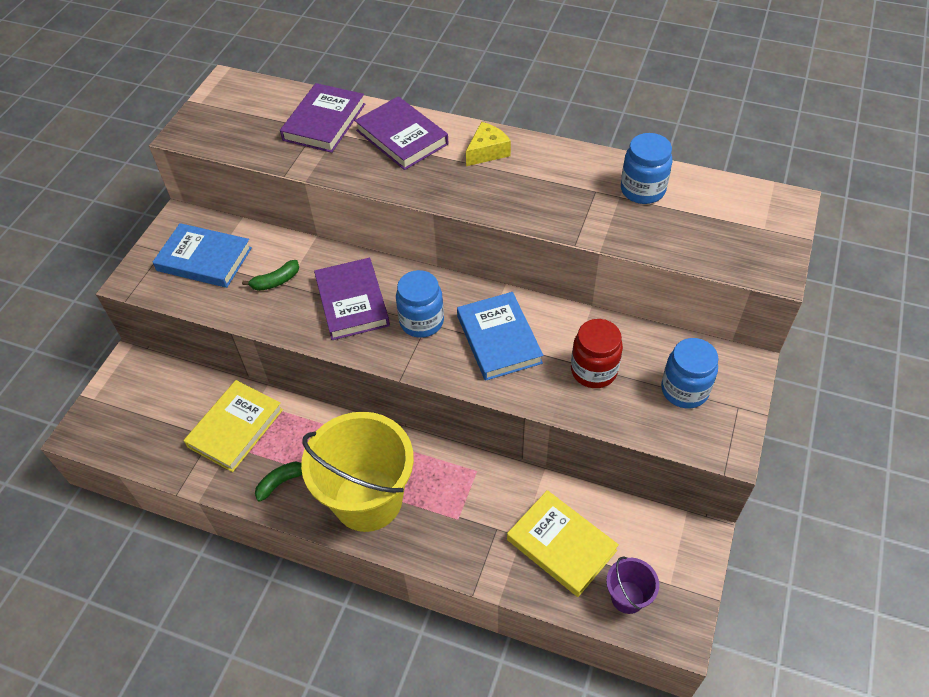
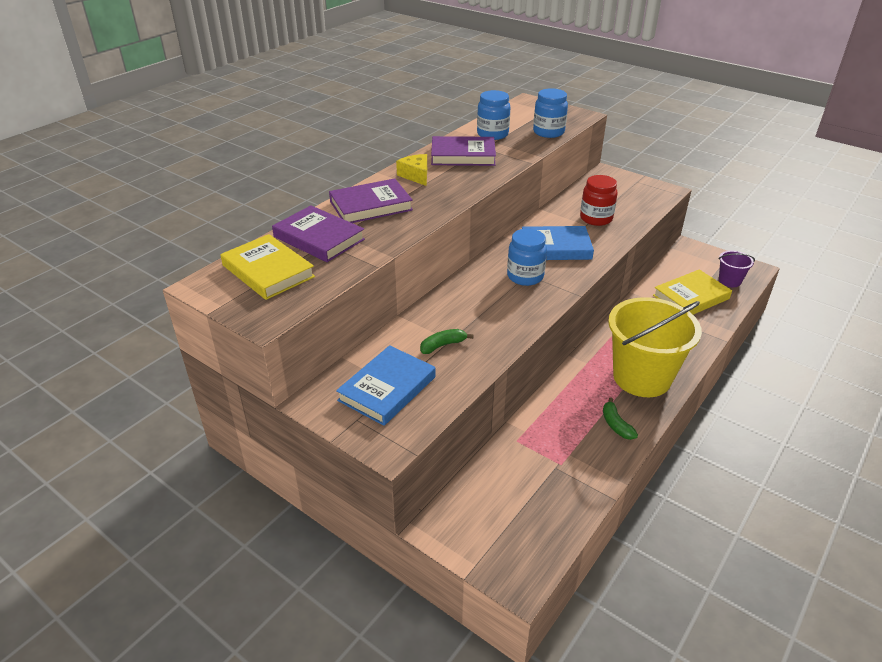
camera: 75 degrees left, 15 degrees down
(236, 428) = (550, 448): yellow book -> yellow book (268, 271)
(276, 281) = (443, 345): green banana -> green banana turned 105 degrees counterclockwise
(352, 302) = (489, 306): purple book -> purple book (463, 155)
(684, 390) = (620, 193): blue jar -> blue jar (548, 132)

